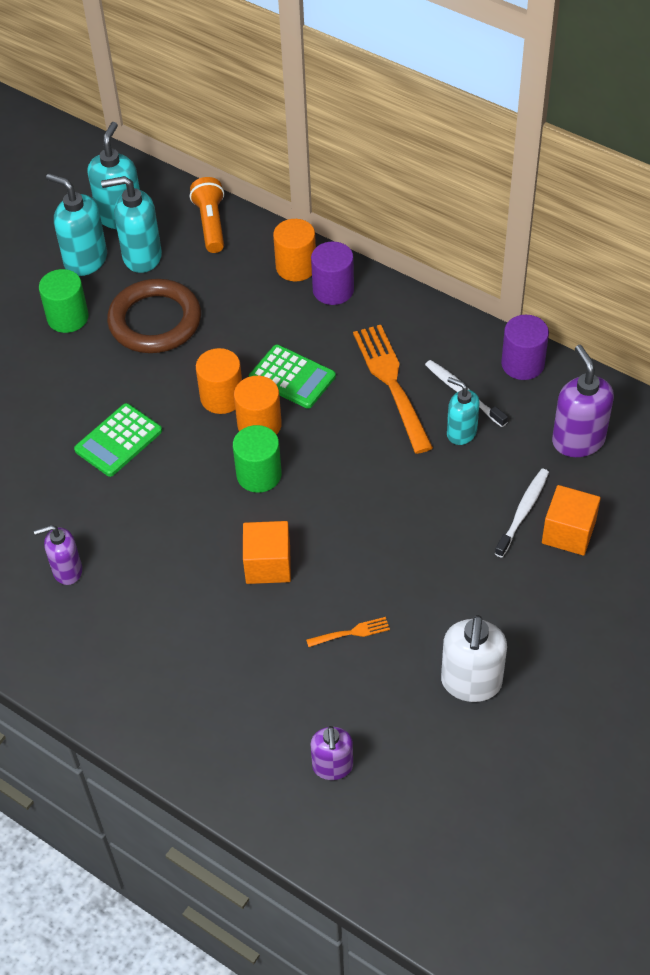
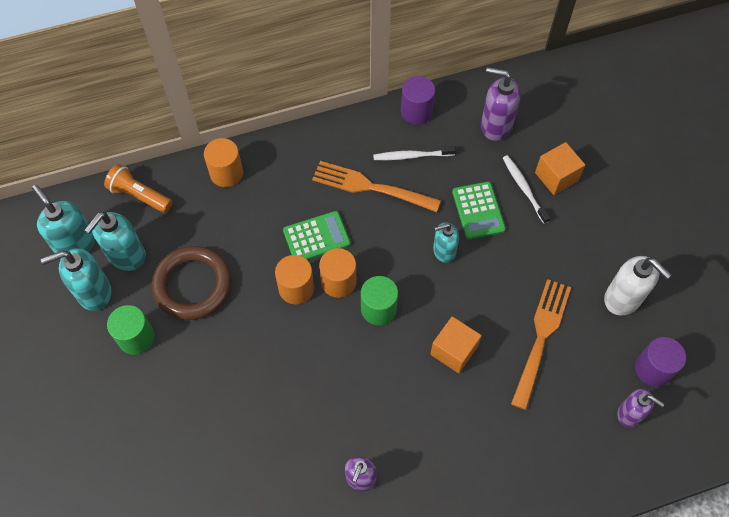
camera: 55 degrees left, 10 degrees up
(118, 440) = (277, 375): green calculator -> green calculator (478, 211)
(333, 290) = (266, 166): purple cylinder -> purple cylinder (653, 369)
(351, 633) = (541, 338): orange fork -> orange fork, size x2.25
(461, 432) = (440, 178): turquoise soap dispenser -> turquoise soap dispenser (443, 251)

